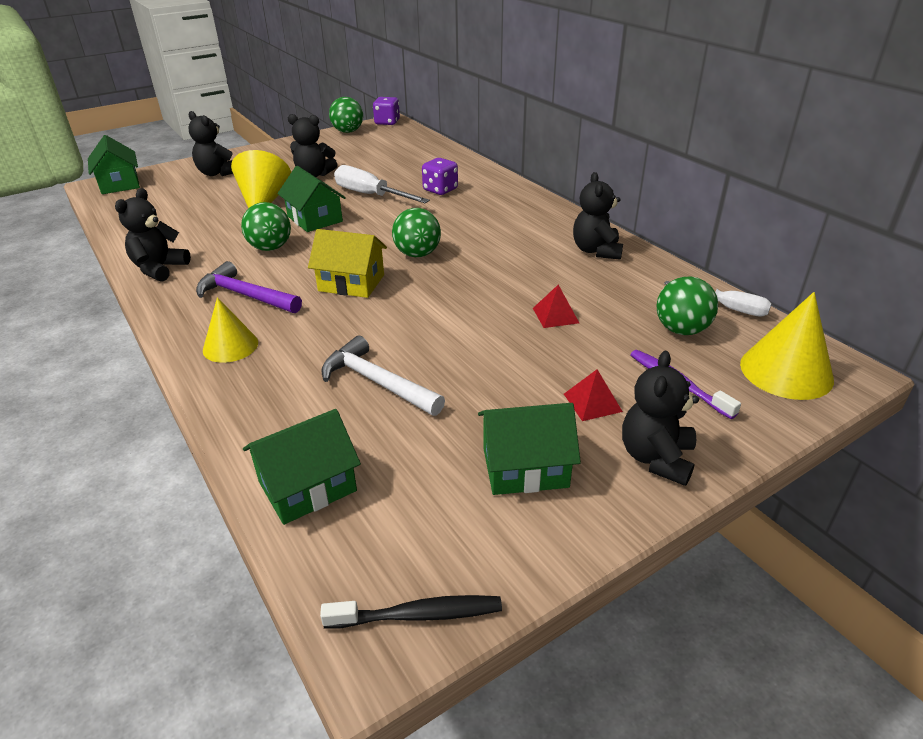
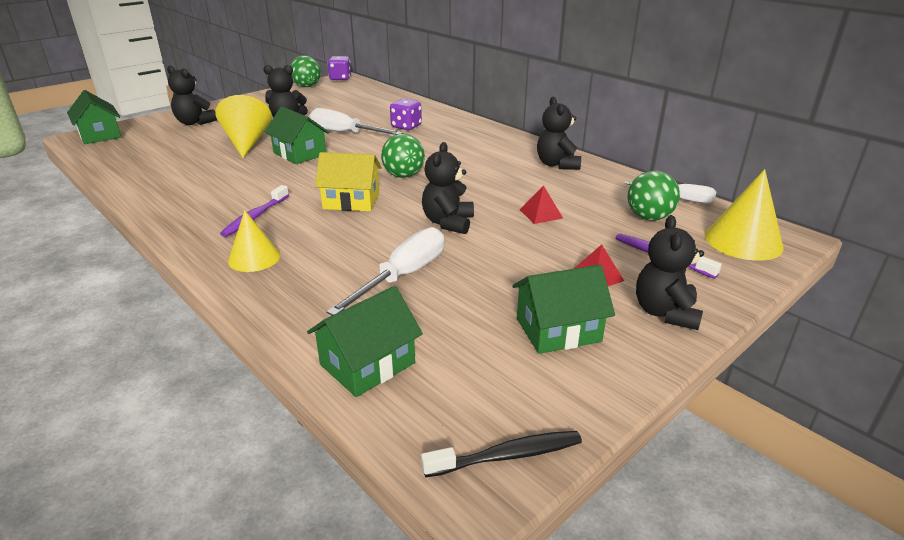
camera: 10 degrees left, 5 degrees down
(159, 269) = (163, 201): black teddy bear -> black teddy bear (448, 223)
(245, 295) = (255, 217): purple hammer -> purple toothbrush
(270, 248) = (266, 178): green ball -> none
(377, 382) = (403, 276): white hammer -> white screwdriver

